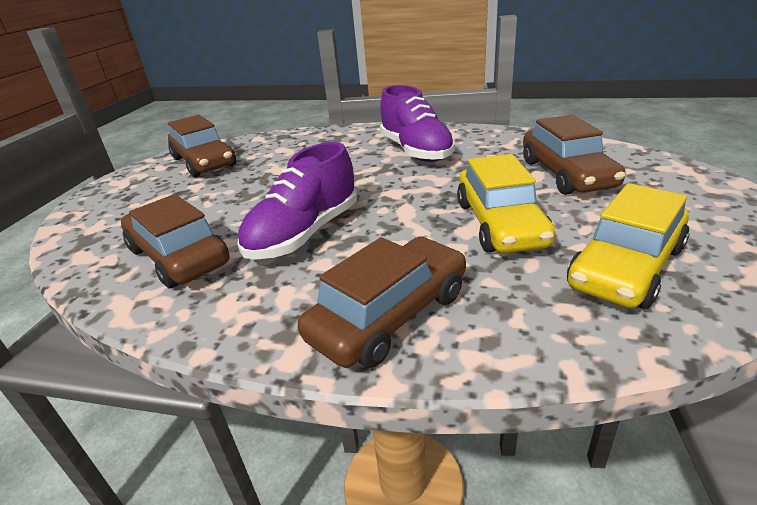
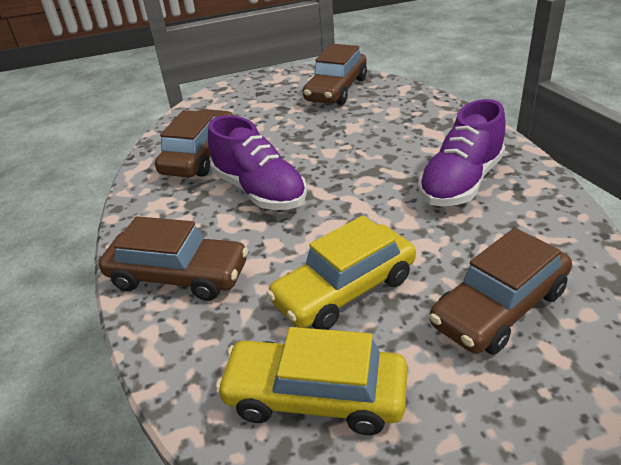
camera: 60 degrees right, 5 degrees up
(304, 234) = (259, 191): purple shoe -> purple shoe turned 135 degrees counterclockwise

